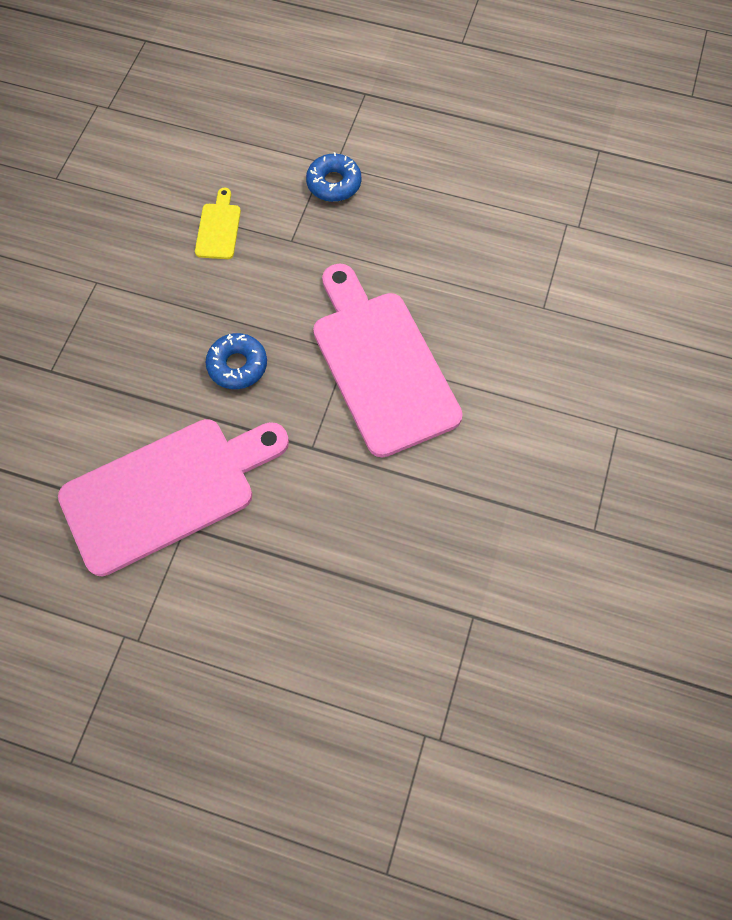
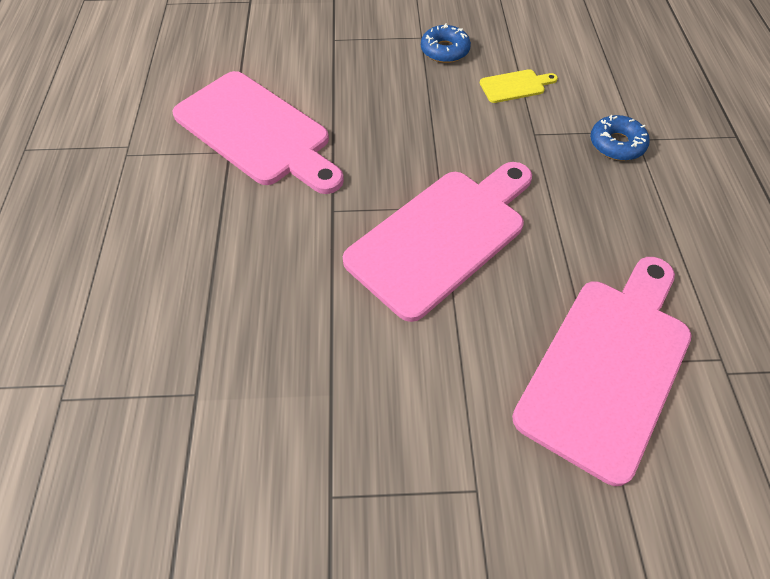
camera: 70 degrees right, 10 degrees down
(237, 365) = (390, 138): blue donut -> blue donut (444, 50)
(548, 298) = (608, 366): none -> pink cutting board

